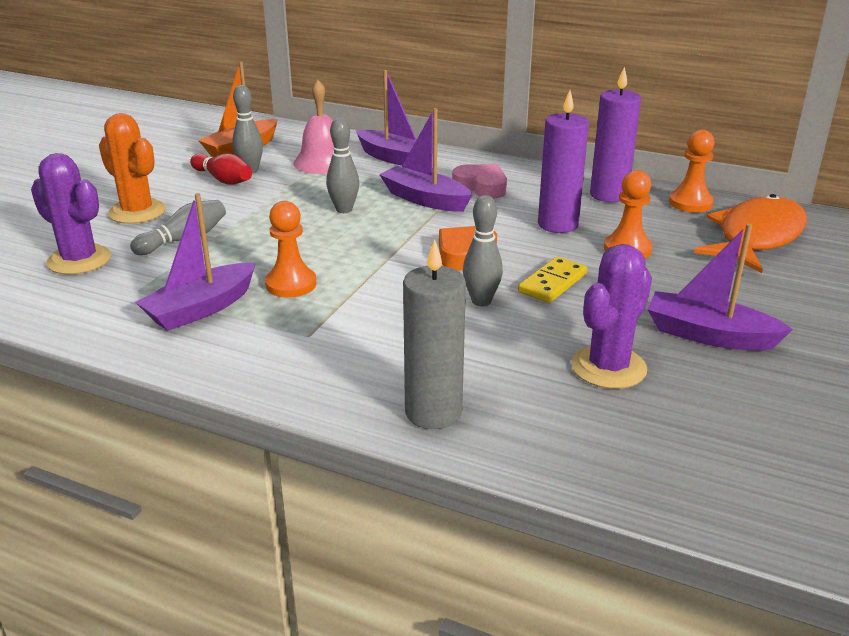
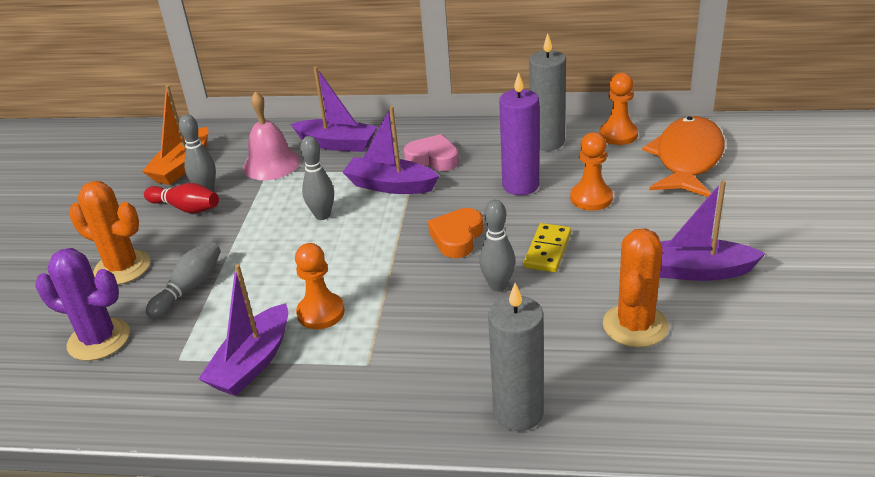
camera: 15 degrees left, 5 degrees up
(608, 195) = (547, 142): purple candle -> grey candle
(608, 367) = (635, 325): purple cactus -> orange cactus

